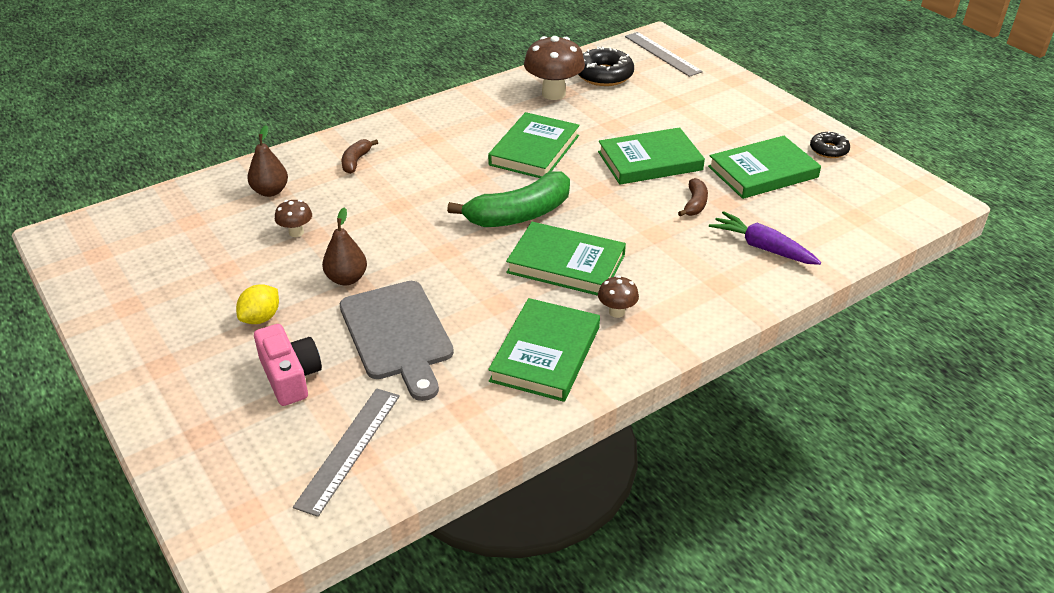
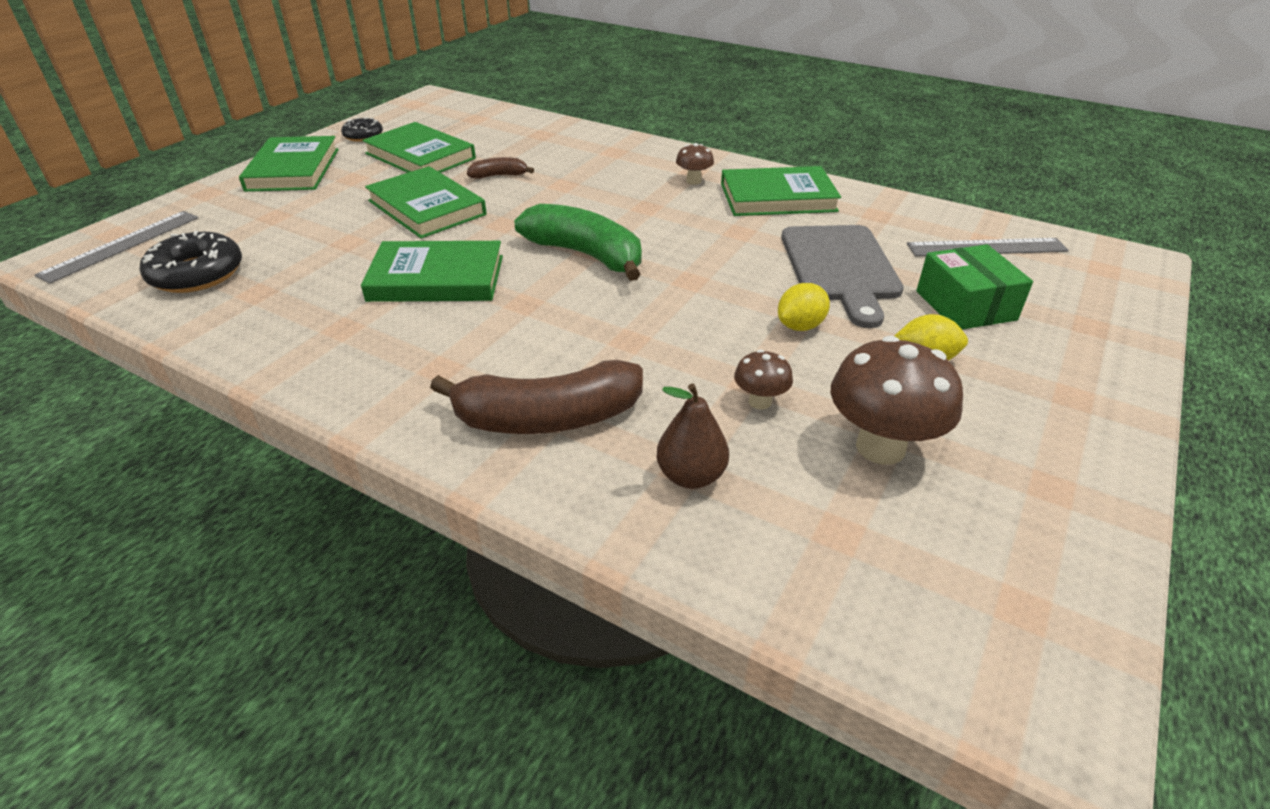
camera: 115 degrees left, 0 degrees up
(290, 376) = (965, 305): pink camera -> green box
(347, 279) = (800, 326): brown pear -> yellow lemon
(356, 161) = (548, 418): brown banana -> brown banana, size x2.06
(398, 334) = (840, 267): grey cutting board -> grey cutting board turned 135 degrees clockwise
(553, 94) = (265, 300): brown mushroom -> brown mushroom (880, 447)
(566, 264) = (649, 214): green book -> green book (293, 169)
(762, 247) = (549, 143): purple carrot -> none

